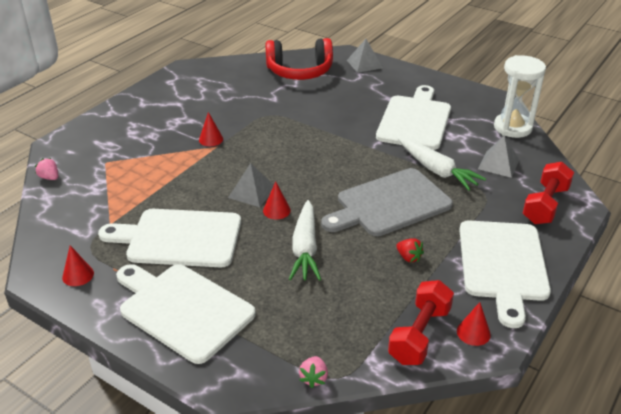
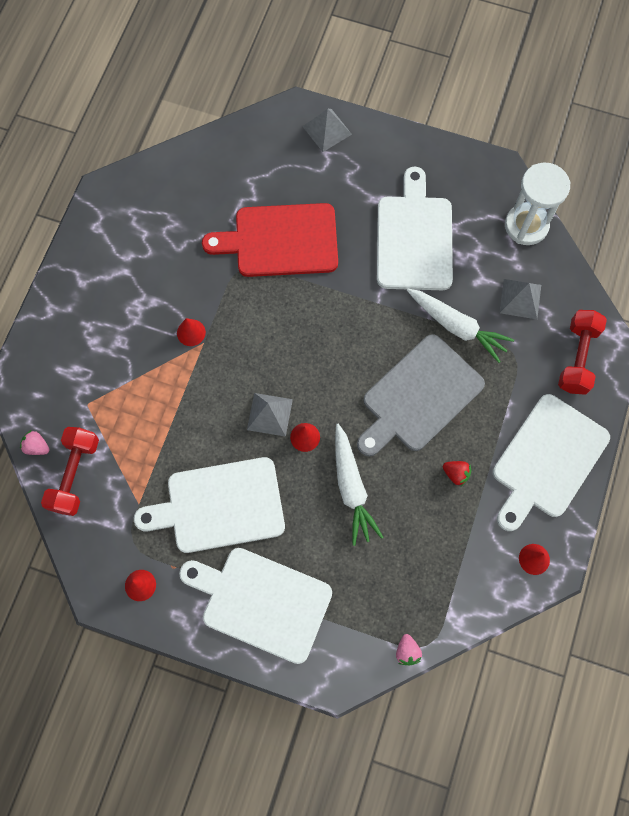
camera: 15 degrees left, 35 degrees up
(299, 71) = (251, 166): red headphones -> none
(305, 107) = (280, 241): none -> red cutting board
(419, 335) = (487, 575): red dumbbell -> red dumbbell (75, 475)
(503, 264) = (547, 460): white cutting board -> white cutting board turned 45 degrees clockwise

